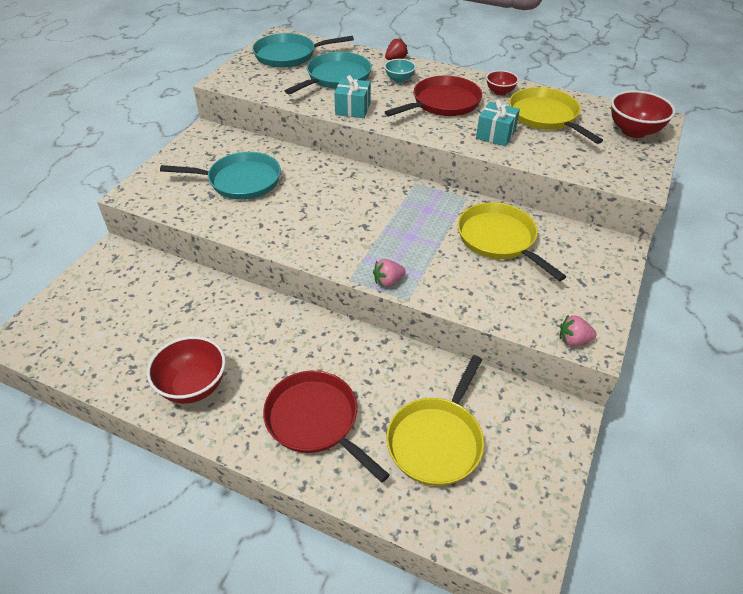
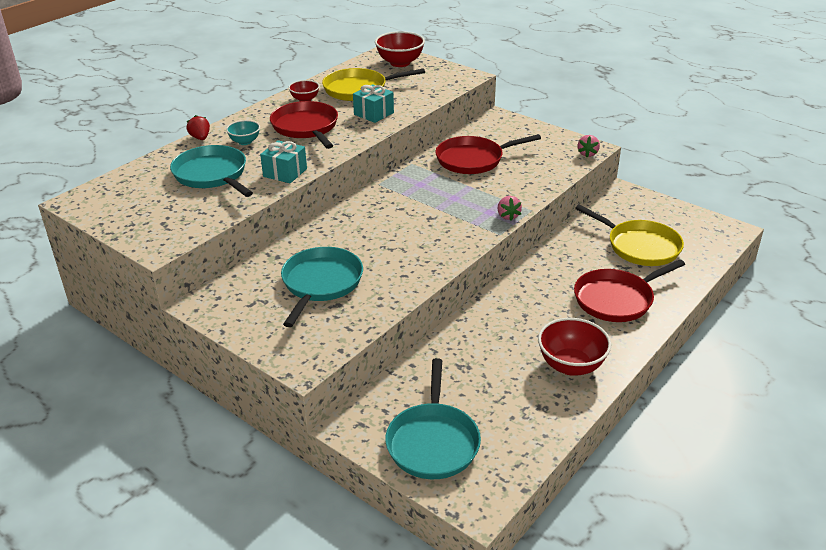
camera: 75 degrees left, 10 degrees down
(288, 55) = (132, 199): turquoise pan -> turquoise pan (433, 442)
(499, 239) = (473, 160): yellow pan -> red pan

